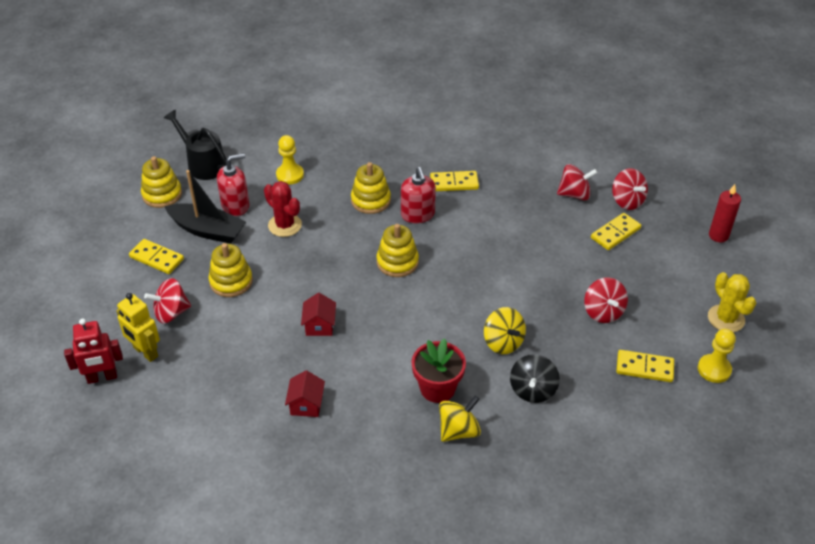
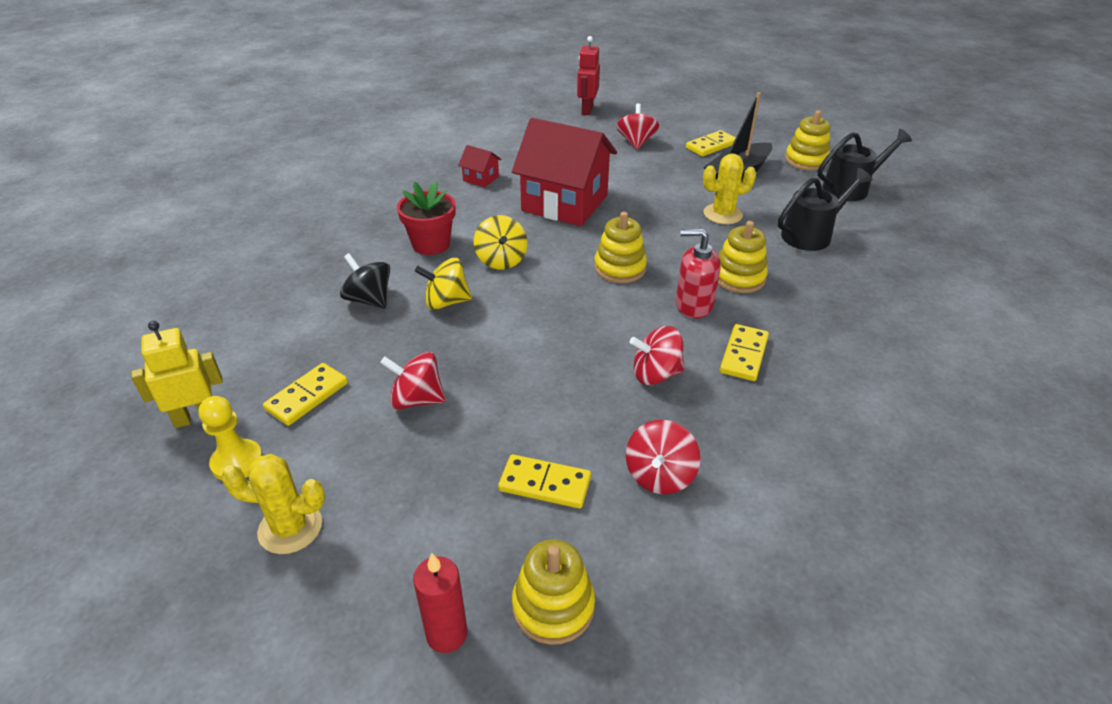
camera: 115 degrees right, 5 degrees down
(145, 352) = (599, 127): yellow robot -> yellow robot (196, 417)
(231, 281) = (656, 173): yellow stacking toy -> yellow stacking toy (553, 606)
(235, 205) = (770, 194): red soap dispenser -> none
(285, 225) = (723, 214): red cactus -> yellow cactus
(290, 175) = (811, 234): yellow pawn -> black watering can
(319, 325) = (564, 203): red house -> red house, size x2.39
(458, 430) = (374, 242): yellow spinning top -> yellow spinning top (501, 260)
(615, 233) = (545, 484): yellow domino -> yellow domino turned 60 degrees counterclockwise
(627, 201) = (609, 539): red spinning top -> red spinning top (656, 374)

